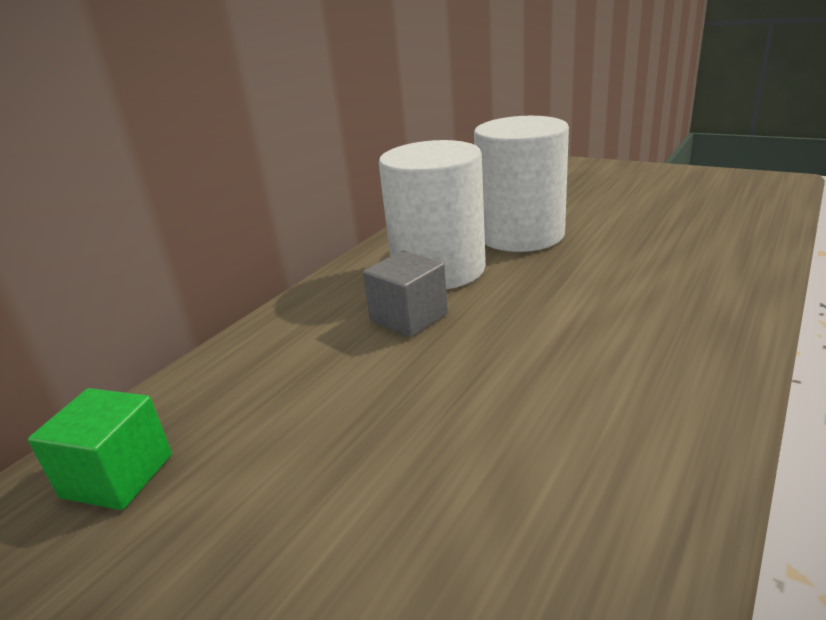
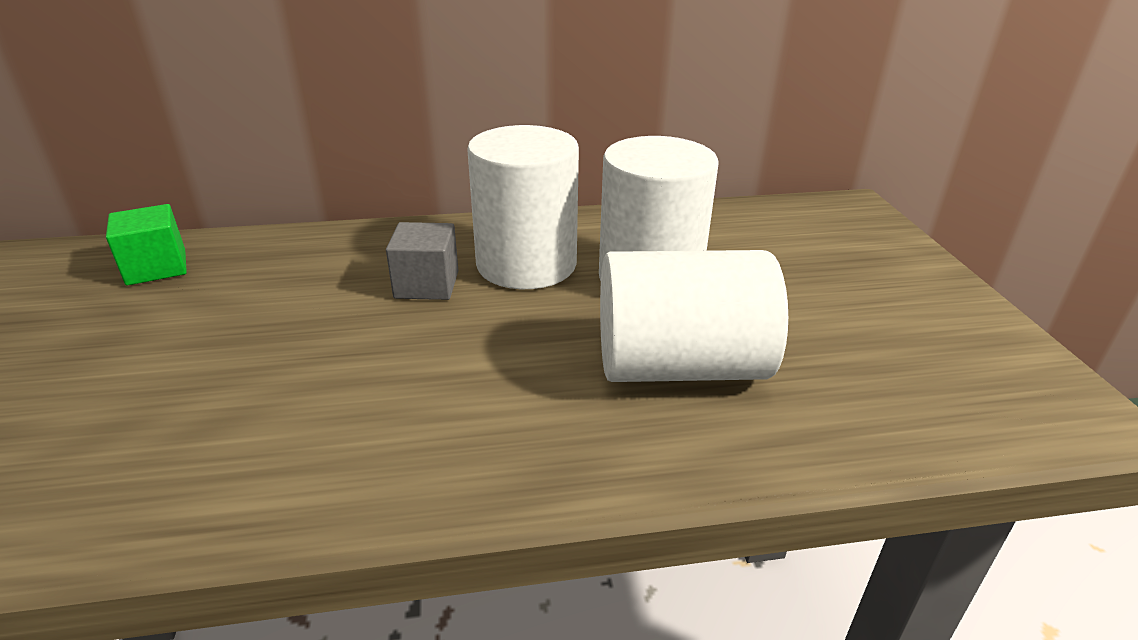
camera: 45 degrees right, 5 degrees up
(639, 256) = (680, 366): none -> white cylinder

